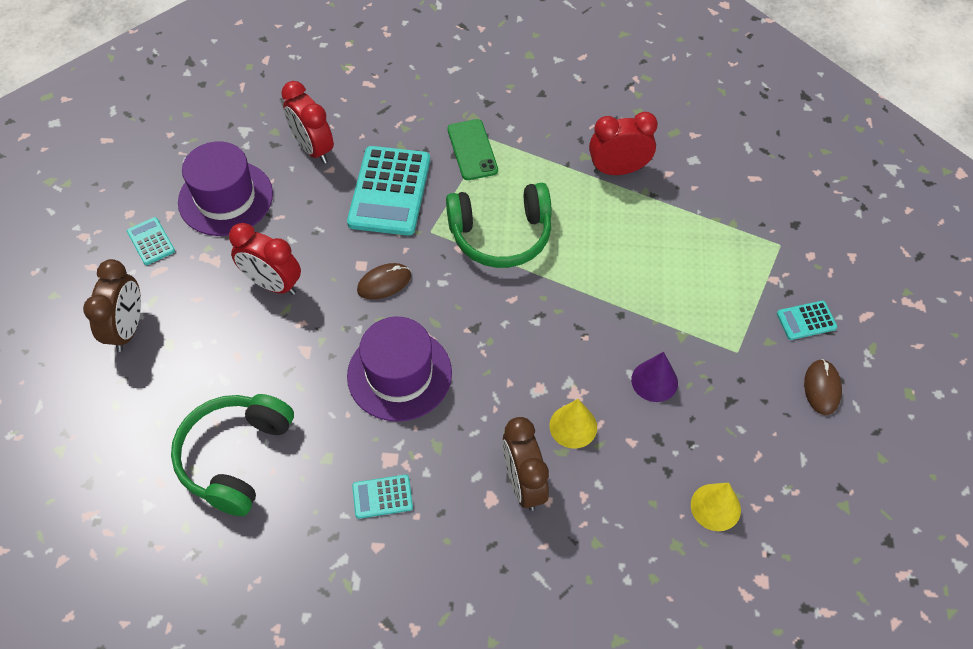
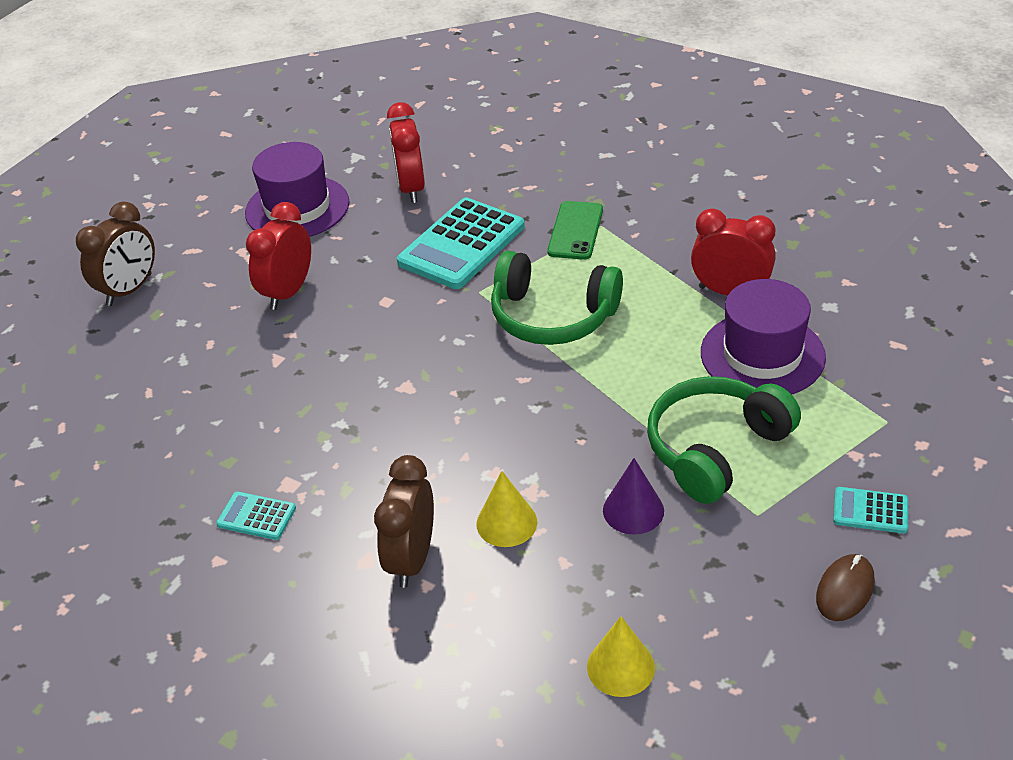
camera: 30 degrees right, 15 degrees down
(151, 241) = (203, 225): turquoise calculator -> none
(236, 457) = (144, 430): green headphones -> green headphones (716, 449)
(273, 284) = (288, 292): red clock -> red clock turned 60 degrees clockwise
(384, 283) = (398, 323): brown mouse -> none
(399, 374) = (354, 410): purple hat -> purple hat (762, 355)

